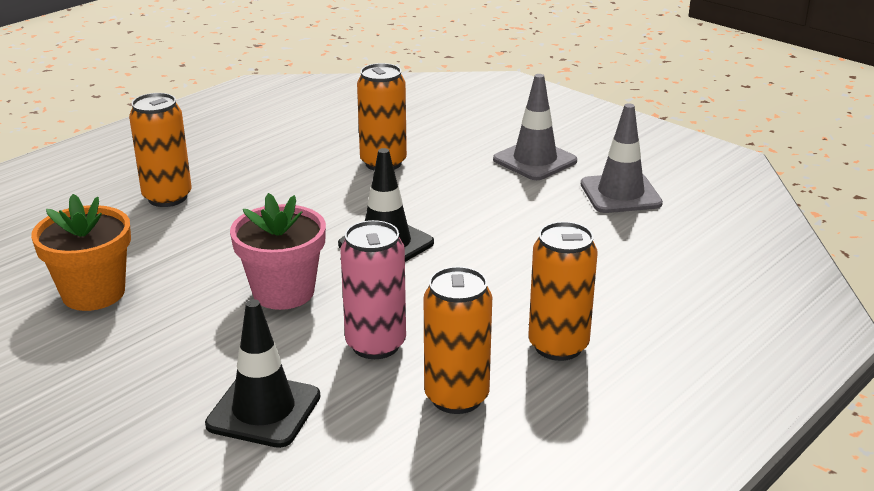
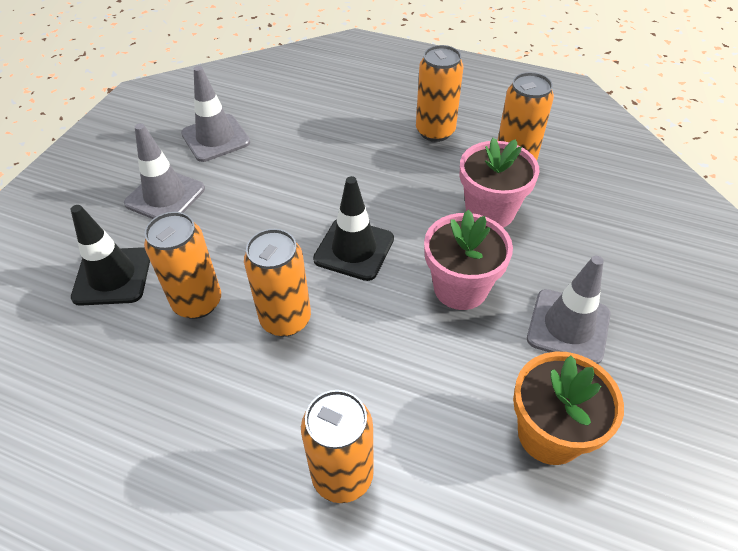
camera: 110 degrees left, 20 degrees up
(177, 343) = (568, 326): none -> grey traffic cone
(264, 410) = (596, 241): black traffic cone -> black traffic cone (112, 276)
(330, 197) = (285, 319): none -> orange can
(375, 344) = (490, 211): pink can -> pink flower pot

